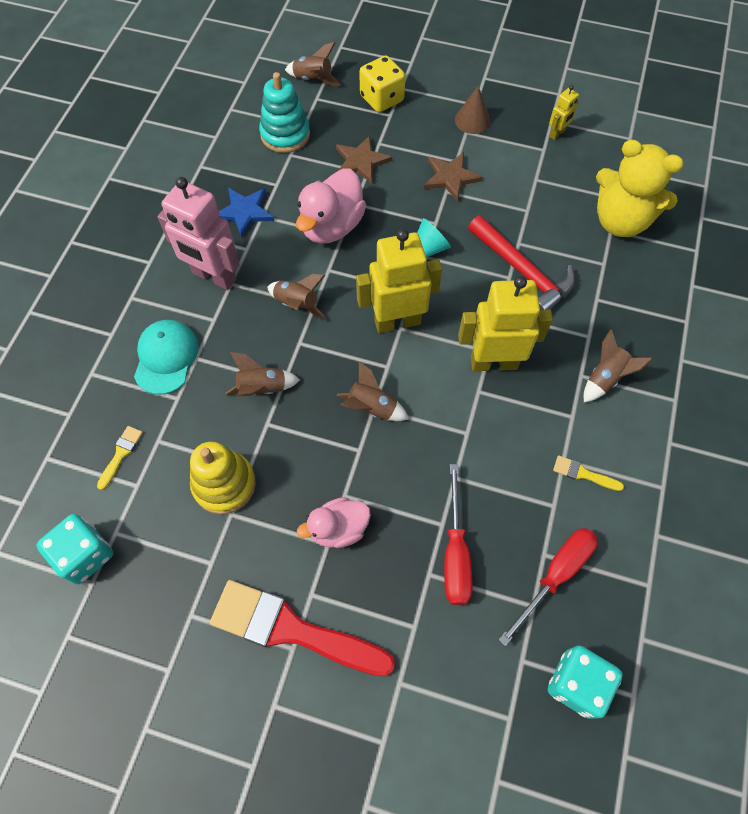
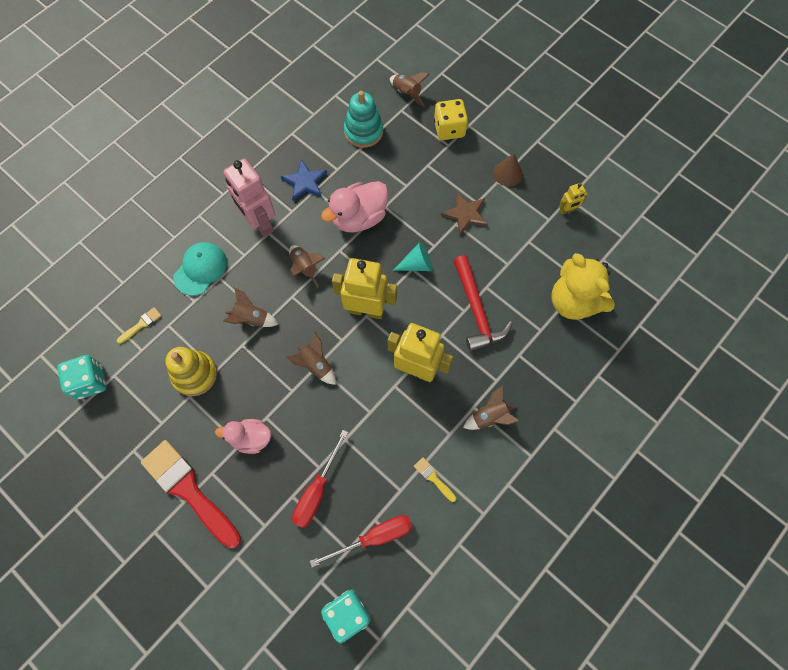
camera: 25 degrees right, 5 degrees up
(361, 162) = (406, 175): brown star -> none

